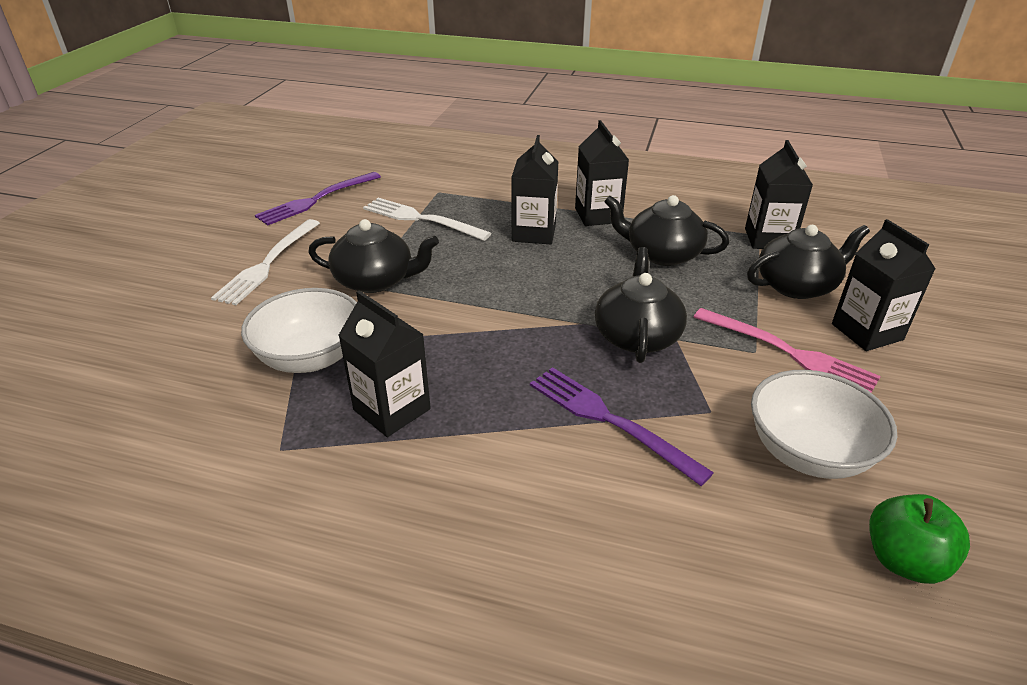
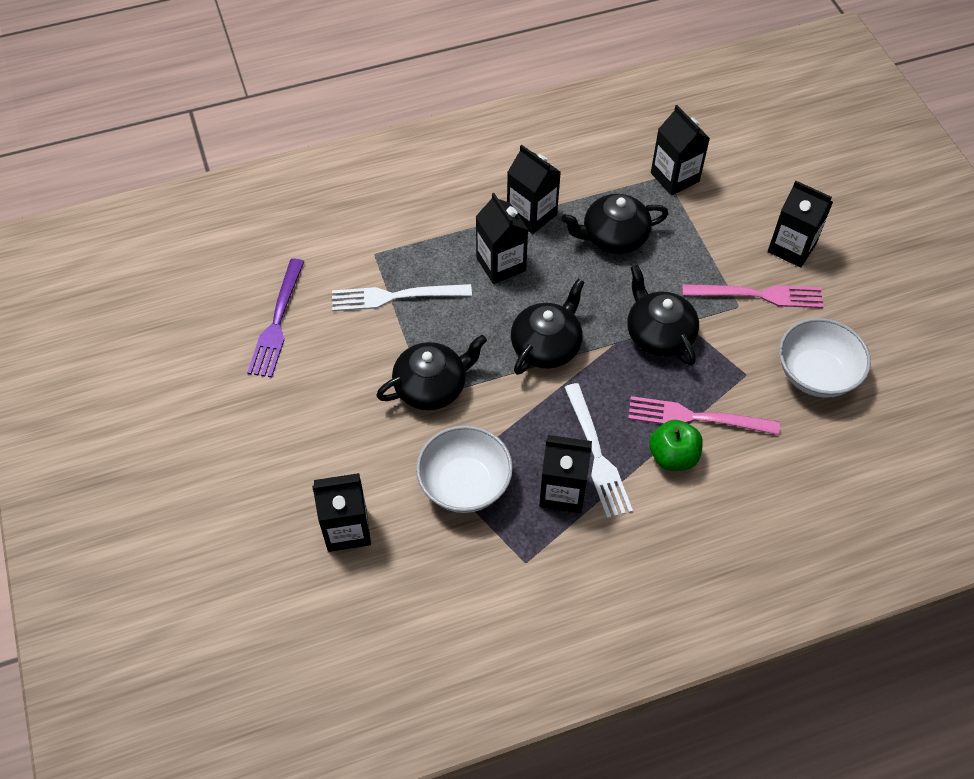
camera: 35 degrees left, 20 degrees up
(175, 338) = (347, 529): none -> black carton
(267, 264) = (327, 420): white fork -> white fork (597, 456)
(608, 419) = (695, 417): purple fork -> pink fork
(797, 285) = (724, 222): black teapot -> black teapot (546, 346)
(904, 560) = (897, 420): green apple -> green apple (673, 456)

